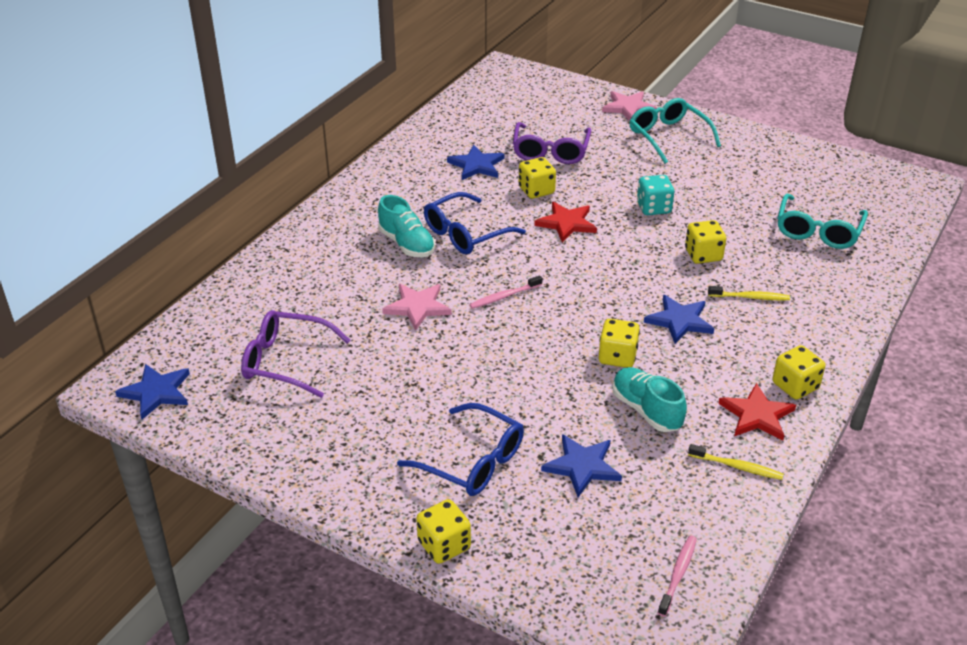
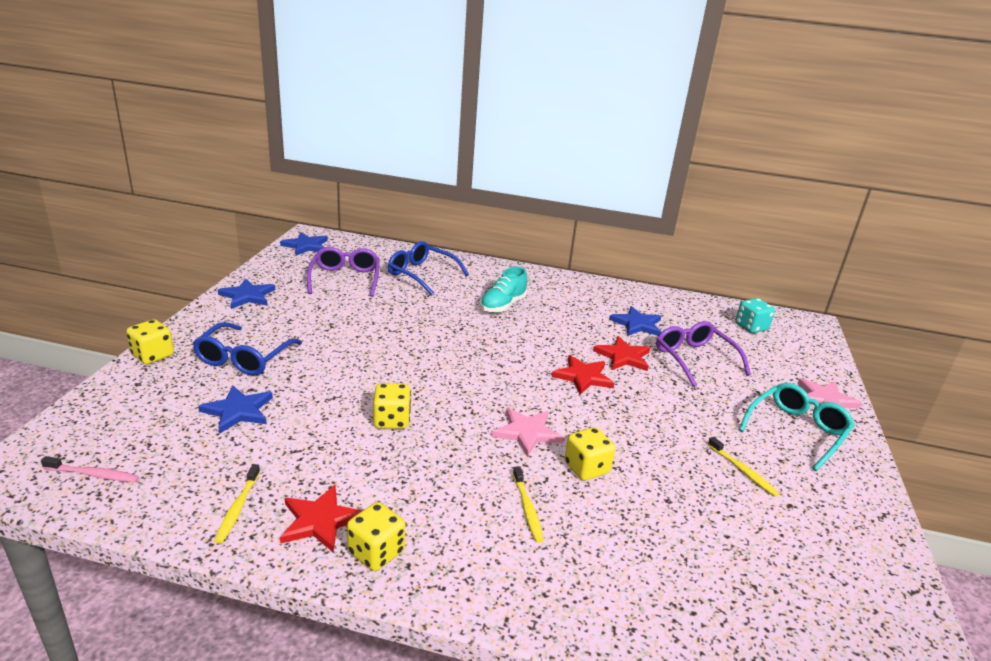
camera: 70 degrees right, 10 degrees down
(417, 307) = (424, 318): pink star -> pink star (527, 433)
(465, 234) = (533, 328): blue glasses -> blue glasses (421, 274)
(504, 296) = (455, 354): pink toothbrush -> none
(536, 190) = (623, 356): yellow dice -> red star
(550, 151) = (694, 359): purple glasses -> purple glasses turned 75 degrees clockwise
(646, 410) = (317, 442): turquoise shoe -> none
(653, 208) = (649, 428): turquoise dice -> turquoise dice (751, 327)
(679, 321) = (462, 456): blue star -> blue star (247, 296)
(715, 179) = (743, 471): none -> yellow toothbrush
(818, 231) = (704, 570): turquoise glasses -> none

